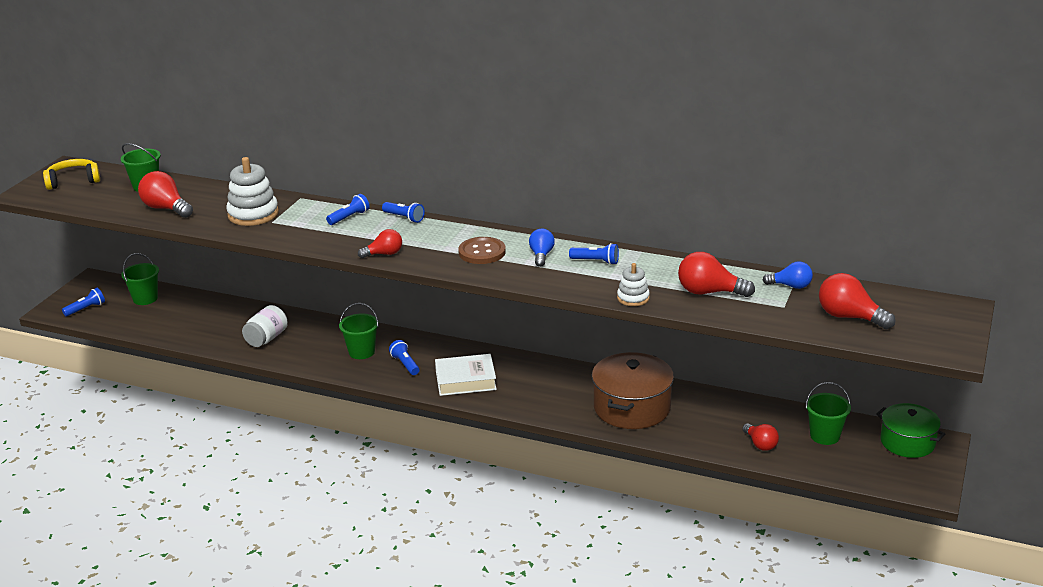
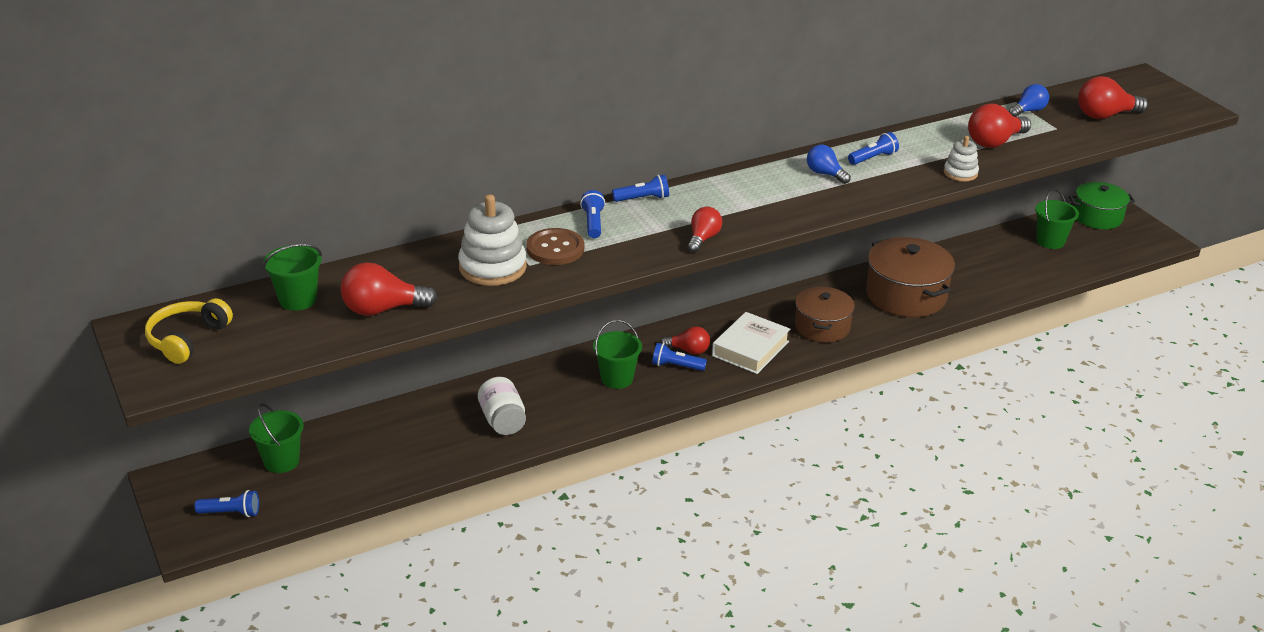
camera: 50 degrees left, 5 degrees up
(86, 309) = (231, 513): blue flashlight -> blue flashlight turned 90 degrees clockwise
(482, 252) = (776, 195): brown button -> brown button (555, 249)
(535, 393) = (822, 327): none -> brown pot
(760, 444) = (1028, 271): red light bulb -> red light bulb (688, 350)

